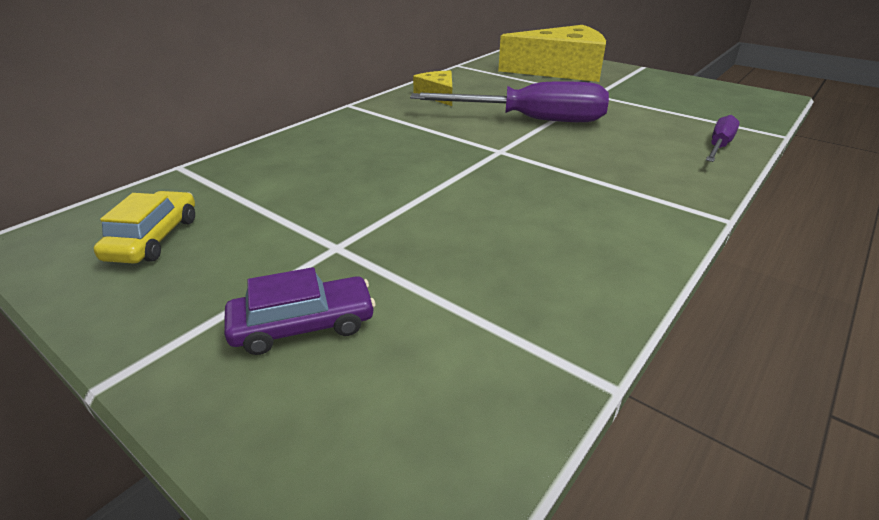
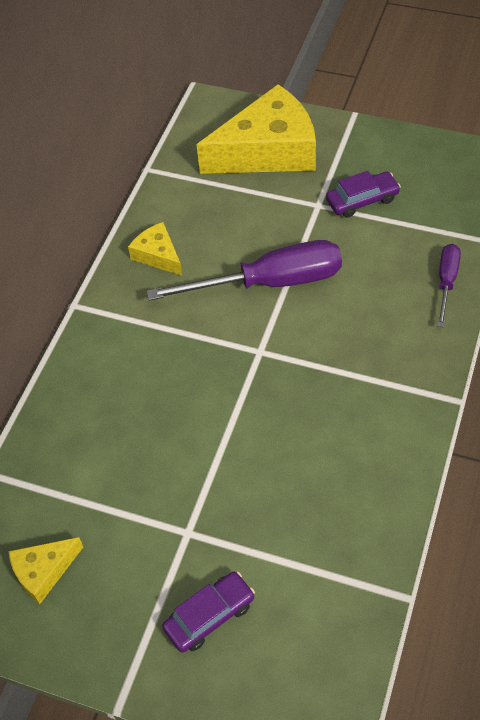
camera: 15 degrees left, 20 degrees up
(154, 238) = (43, 571): yellow car -> yellow cheese
(638, 98) = (362, 200): none -> purple car

